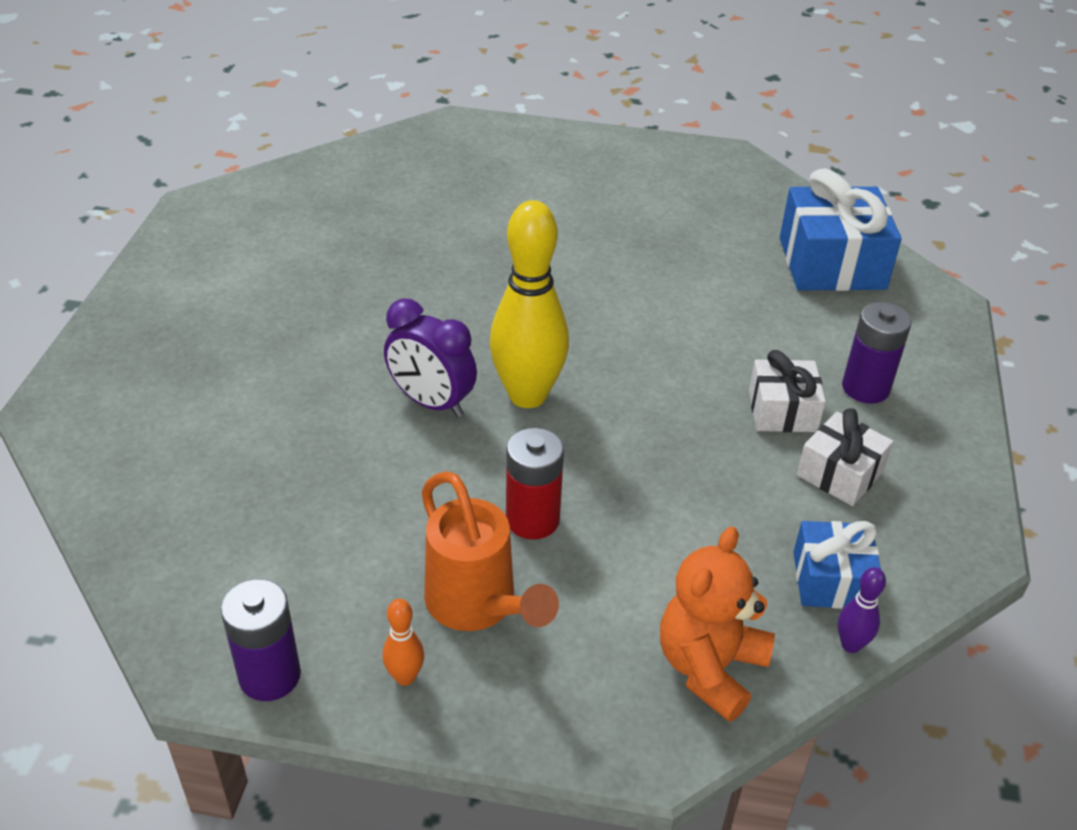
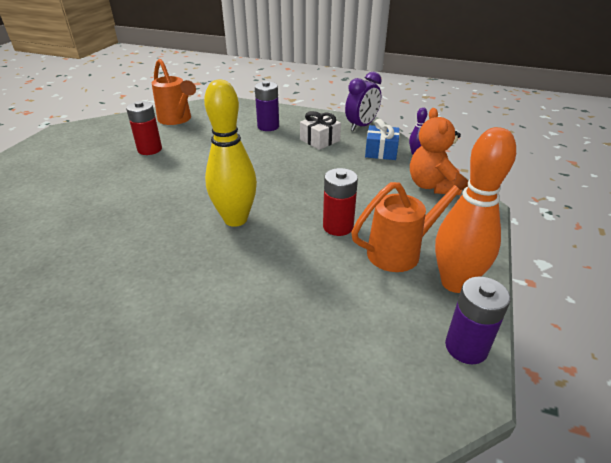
camera: 80 degrees left, 5 degrees down
(405, 677) = (455, 283): orange bowling pin -> orange bowling pin, size x2.36
(431, 402) = (226, 259): purple clock -> purple clock (361, 126)
(706, 259) = (149, 149): none -> red battery
(710, 667) = (432, 186): orange teddy bear -> orange teddy bear turned 45 degrees clockwise
(782, 411) = (276, 147): white gift -> none
(831, 263) = (177, 120): blue gift -> orange watering can

